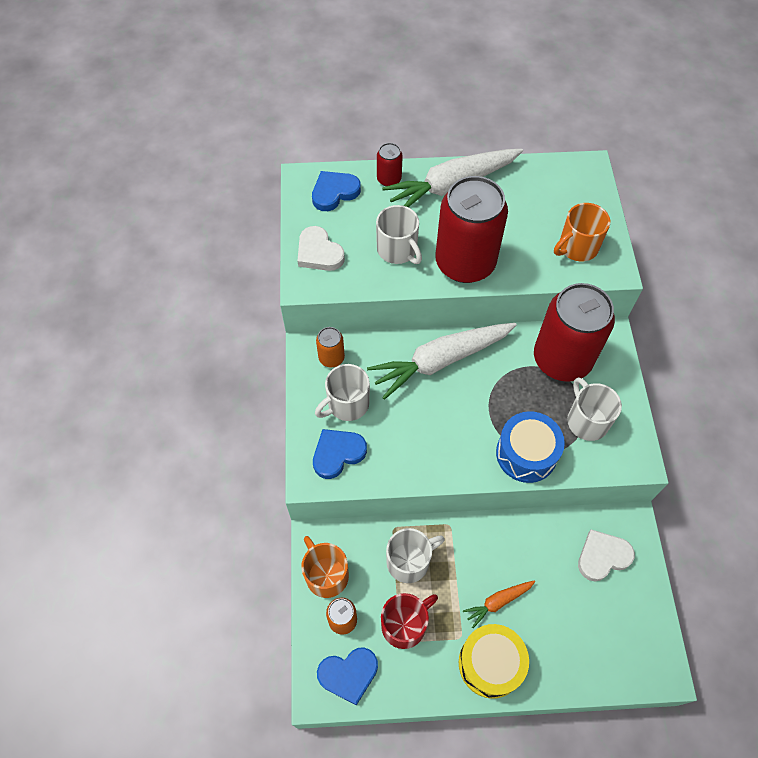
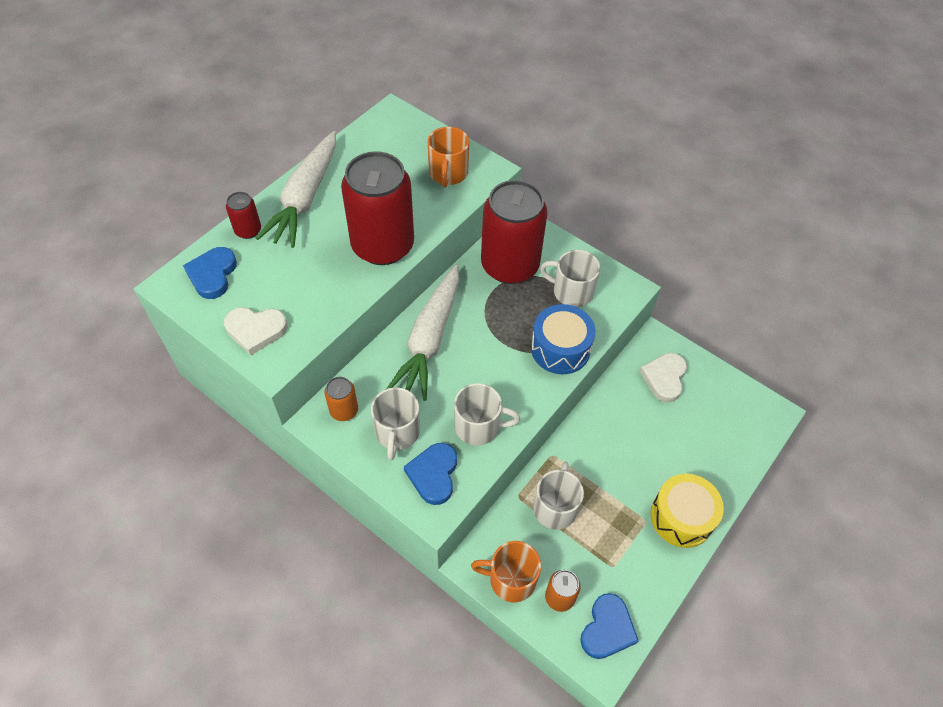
camera: 50 degrees left, 5 degrees down
(397, 250) = (319, 277): white mug -> white mug (478, 426)
(405, 625) = (602, 553): red mug -> none
(498, 602) = (640, 472): orange carrot -> none

